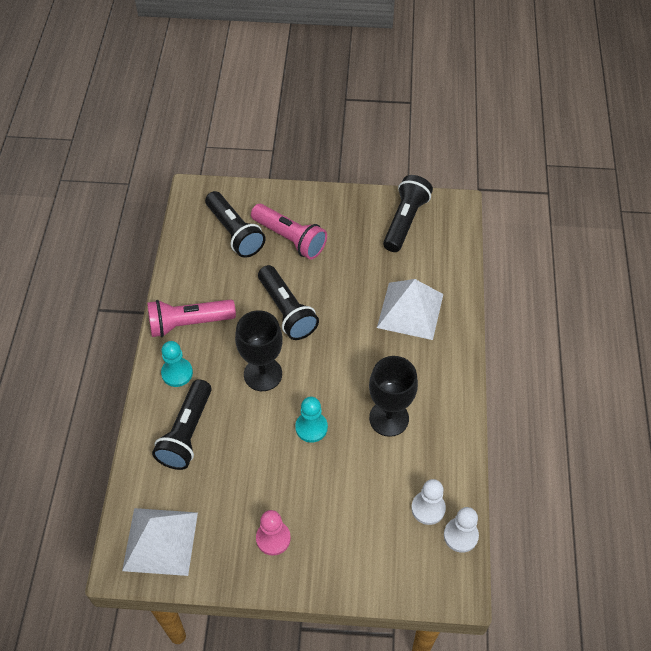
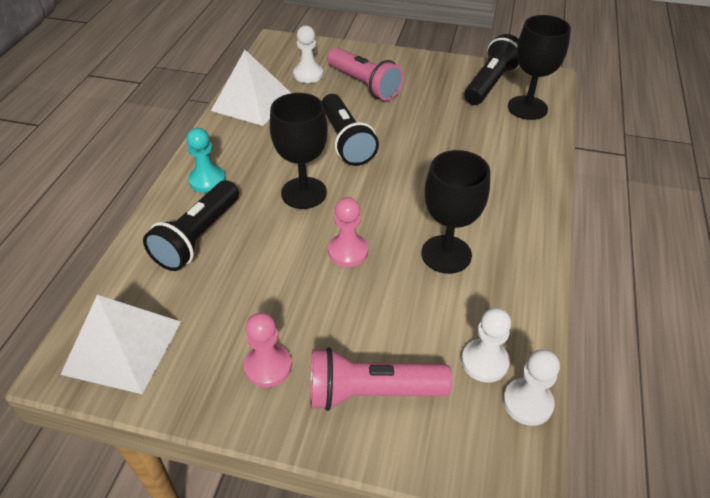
camera: 10 degrees right, 10 degrees down
(189, 323) = (236, 140): pink flashlight -> pink flashlight (372, 392)
(235, 232) = (308, 74): black flashlight -> white pawn
(311, 427) = (348, 251): turquoise pawn -> pink pawn
(410, 310) = (486, 156): white pyramid -> white pyramid (252, 102)
(440, 247) = (527, 108): none -> black goblet

